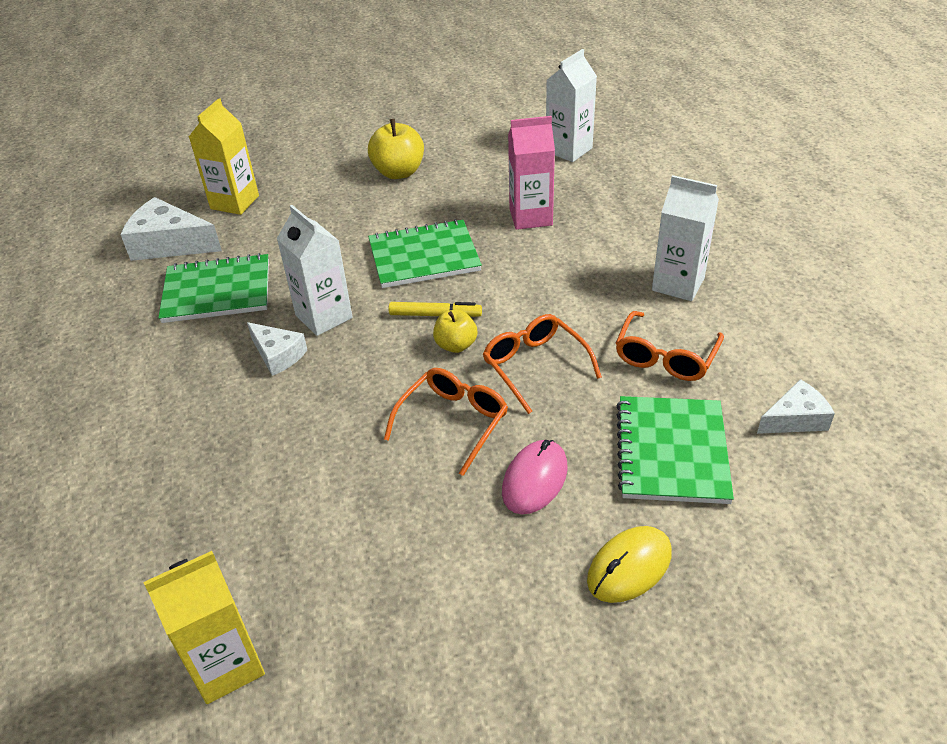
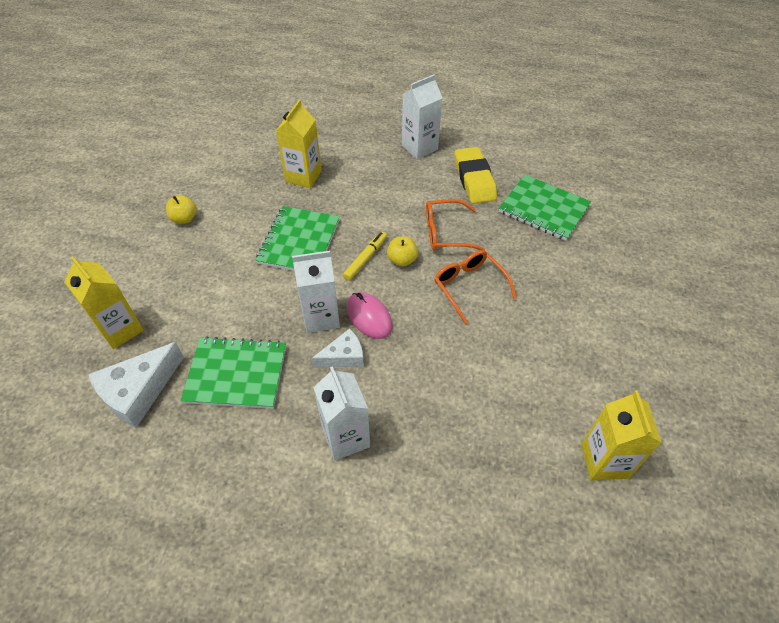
camera: 65 degrees left, 10 degrees up
(217, 291) = (236, 374): green notebook -> green notebook turned 75 degrees clockwise
(398, 172) = (184, 218): yellow apple -> yellow apple, size x0.62
(530, 217) = (303, 176): pink carton -> yellow carton
(534, 479) = (534, 269): pink mouse -> pink mouse (369, 317)
(569, 150) = (247, 130): white carton -> white carton (346, 437)
(629, 567) = (609, 258): yellow mouse -> none
(665, 357) = (474, 179): orange glasses -> yellow eraser
(795, 419) = (546, 158): white cheese -> none

